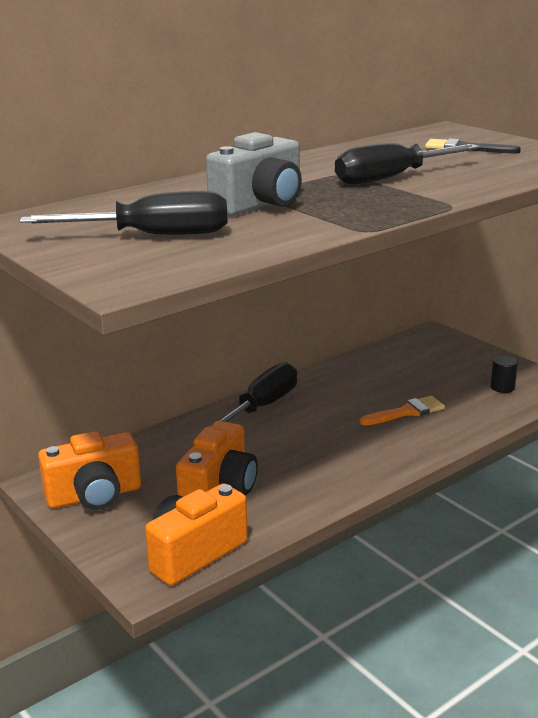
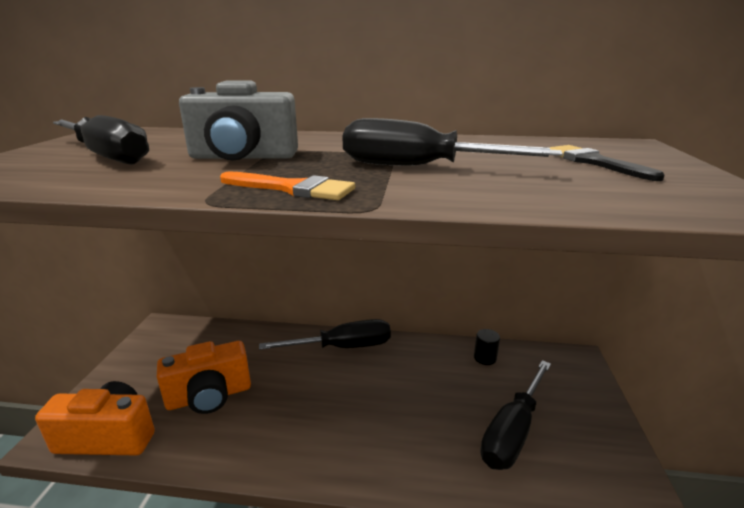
camera: 45 degrees right, 0 degrees up
(94, 496) = (160, 350): orange camera -> none
(406, 412) = (434, 423): orange brush -> orange brush (292, 188)
(456, 391) = (512, 432): none -> black screwdriver
(502, 387) = (569, 461): black cylinder -> black cylinder (485, 358)

